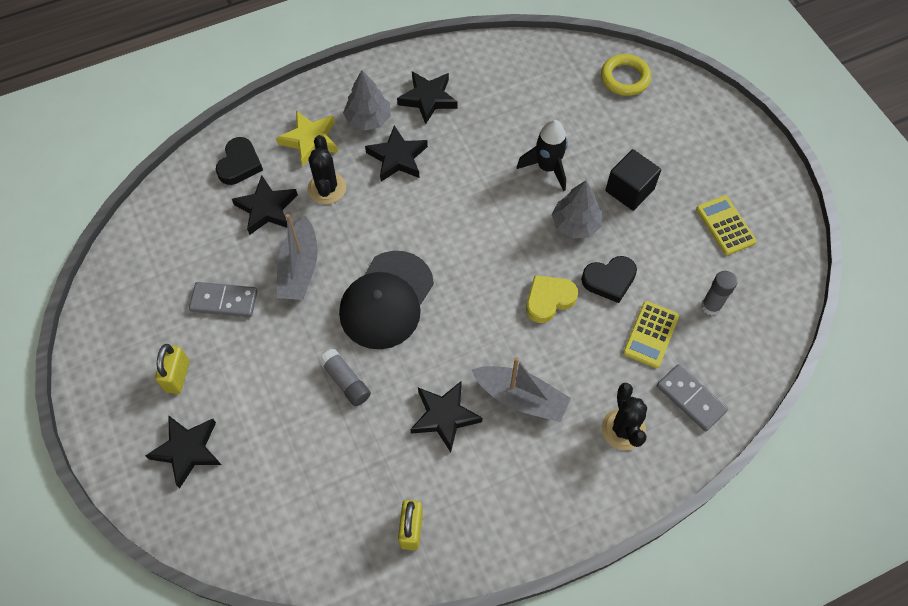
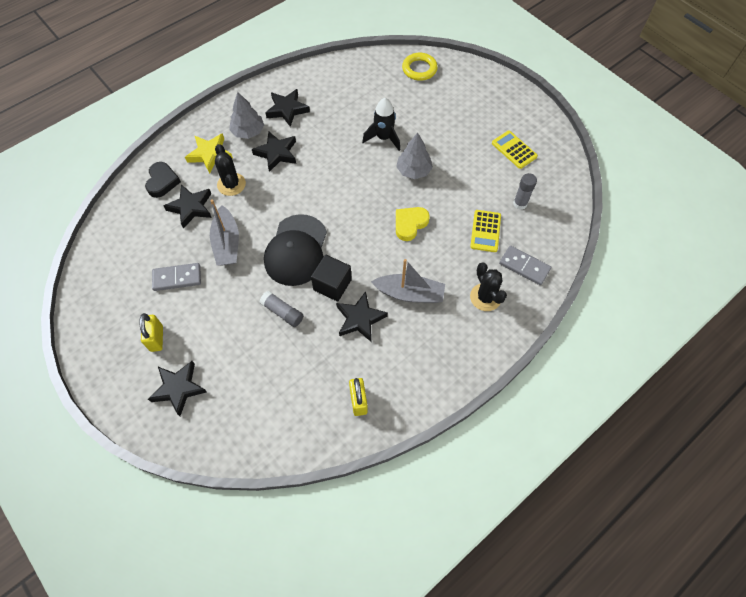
camera: 15 degrees left, 0 degrees up
(609, 280) = (447, 202): black heart -> none
(629, 190) = (443, 141): black cube -> black cube (332, 285)

